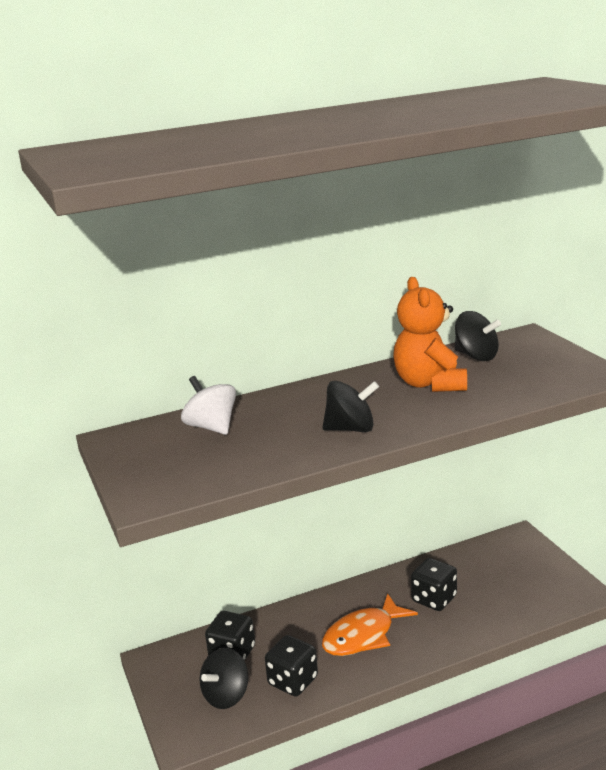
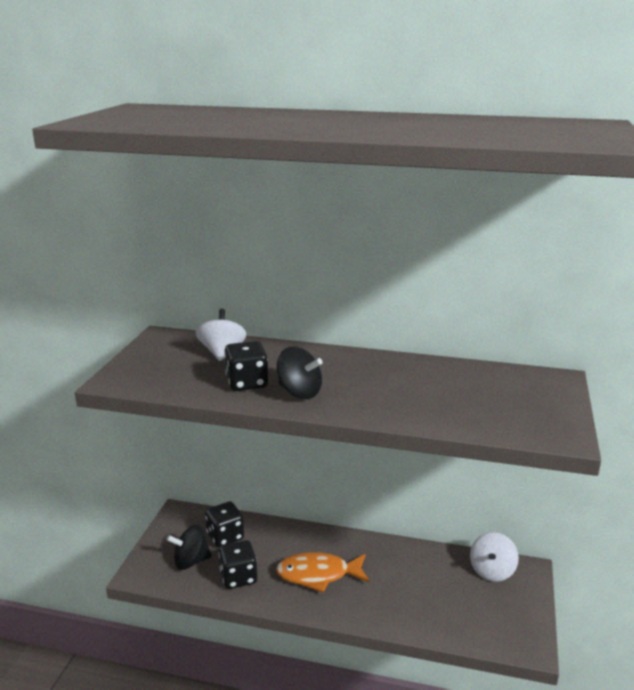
camera: 35 degrees right, 0 degrees up
(429, 383) = (410, 384): orange teddy bear -> none
(434, 599) = (399, 579): black dice -> black dice (247, 383)
(476, 356) = (483, 378): black spinning top -> none
(496, 552) = (492, 571): none -> white spinning top

